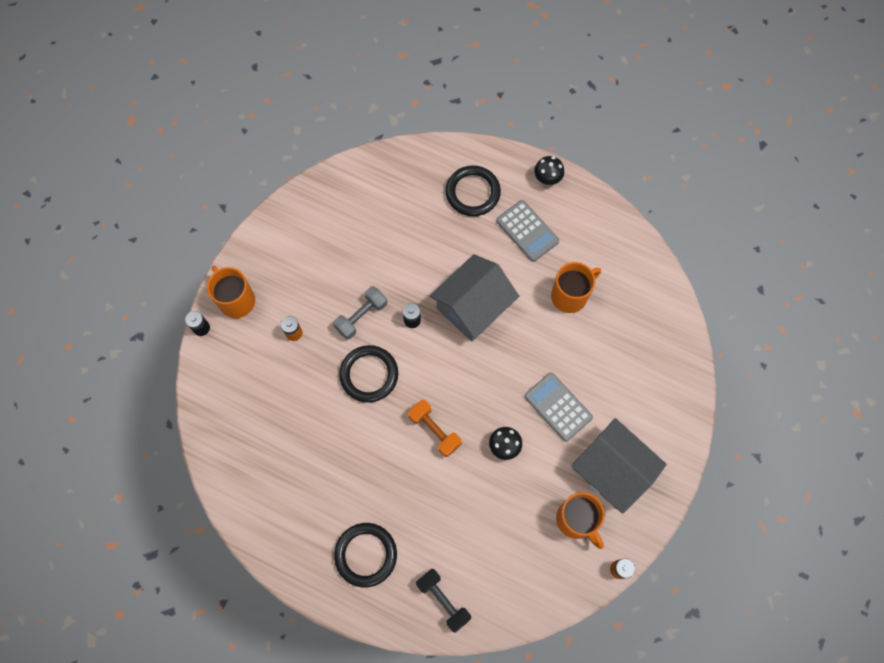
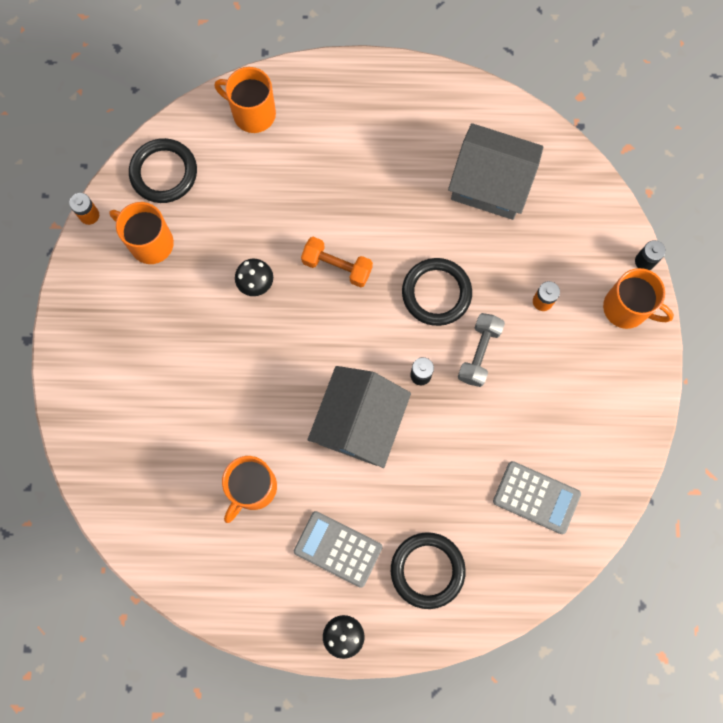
camera: 155 degrees right, 5 degrees up
(366, 555) = (347, 120): black ring -> black ring (164, 173)
(443, 600) = (252, 113): black dumbbell -> orange mug
(558, 407) = (215, 351): grey calculator -> grey calculator (536, 497)
(612, 470) = (131, 309): grey house -> grey house (490, 183)

